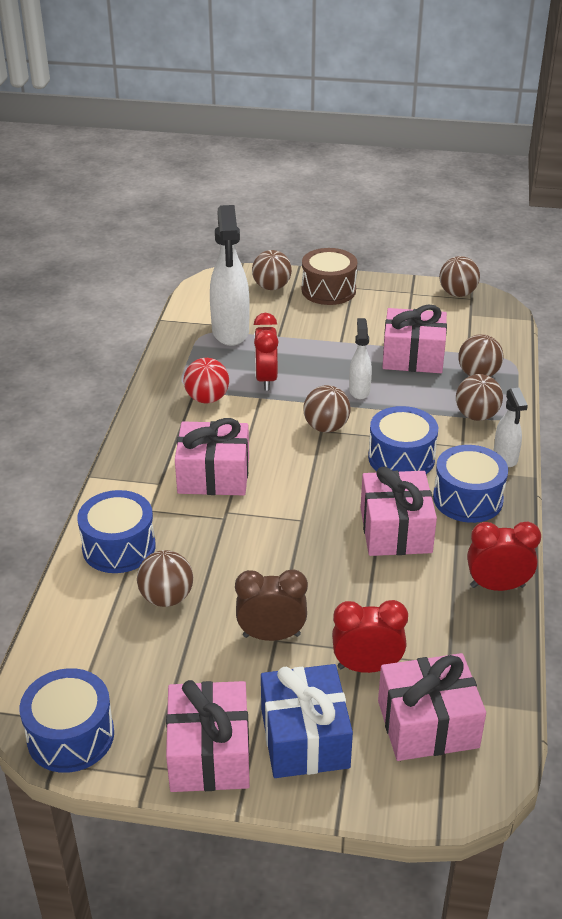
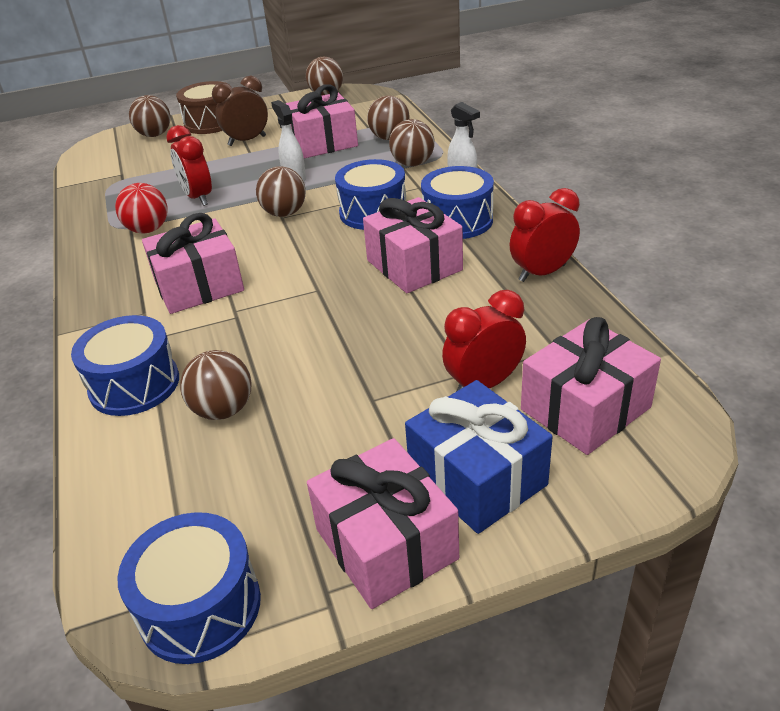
camera: 25 degrees left, 0 degrees up
(230, 332) = (137, 175): white spray bottle -> none
(271, 635) = (365, 397): brown clock -> brown clock (247, 141)

